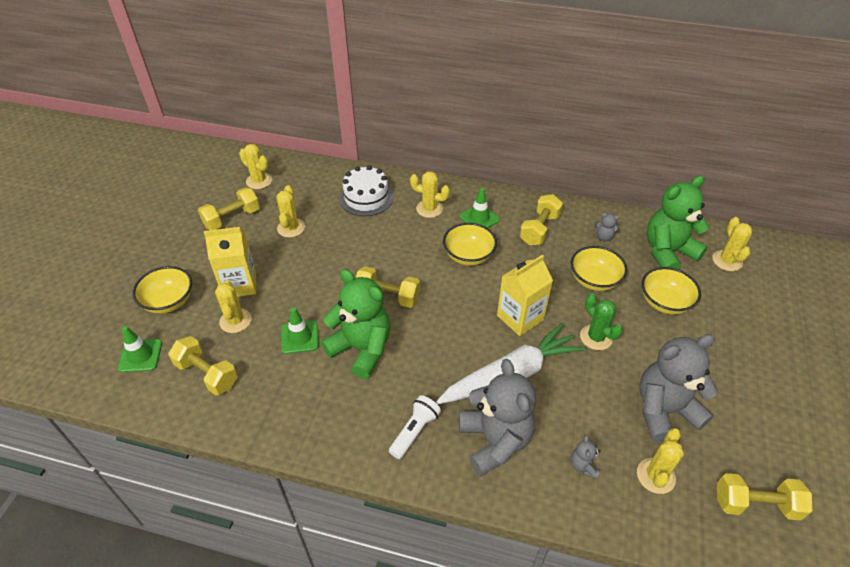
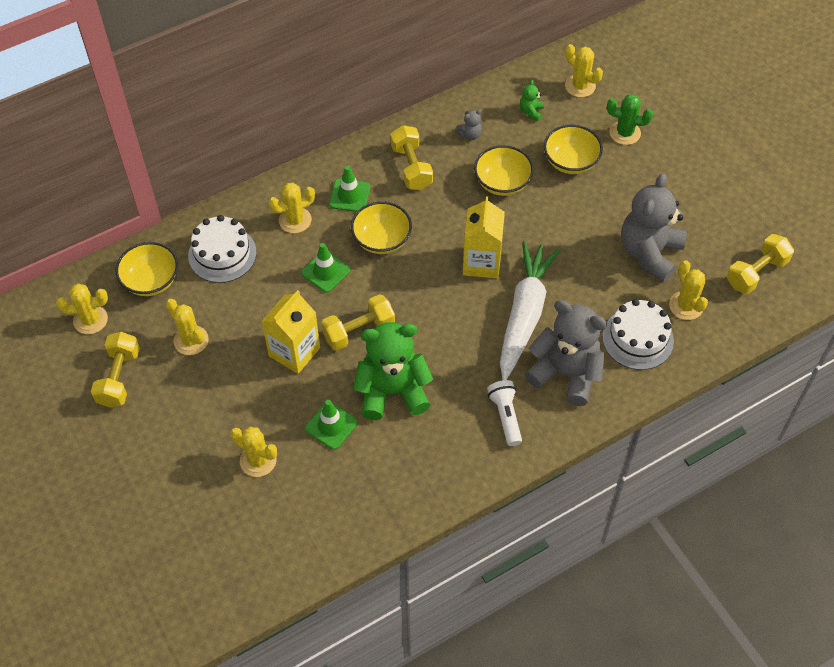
camera: 45 degrees left, 10 degrees up
(140, 355) = (217, 558): green traffic cone -> green traffic cone (325, 272)
(169, 301) = (173, 497): yellow bowl -> yellow bowl (151, 281)
(207, 374) = (295, 519): yellow dumbbell -> none
(239, 284) = (217, 429): yellow carton -> yellow carton (294, 352)
(583, 465) = (637, 339): grey teddy bear -> white cake
(596, 337) = (552, 233): green cactus -> green cactus (625, 133)
(667, 252) = (531, 111): green teddy bear -> green teddy bear, size x0.41

